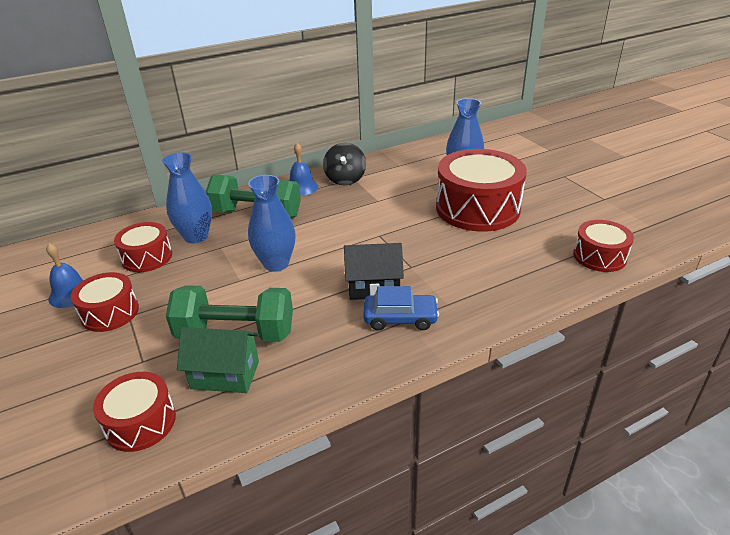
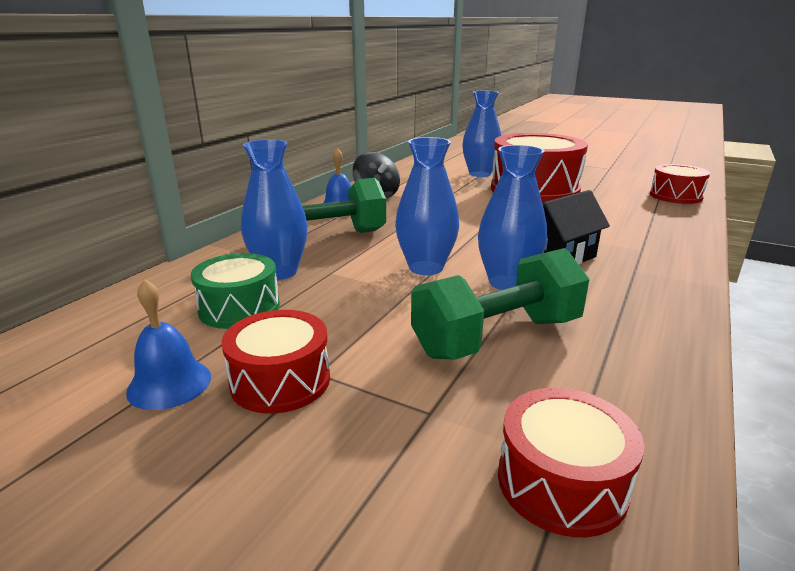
camera: 35 degrees left, 10 degrees down
(147, 257) = (239, 308): red drum -> green drum
(225, 375) = (563, 379): green house -> none
(304, 296) = (507, 282): none -> blue vase
(400, 318) = (627, 270): blue car -> none

